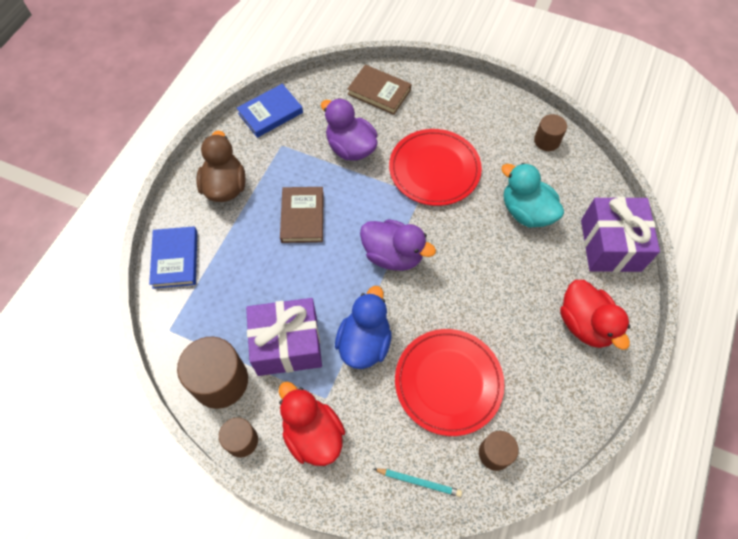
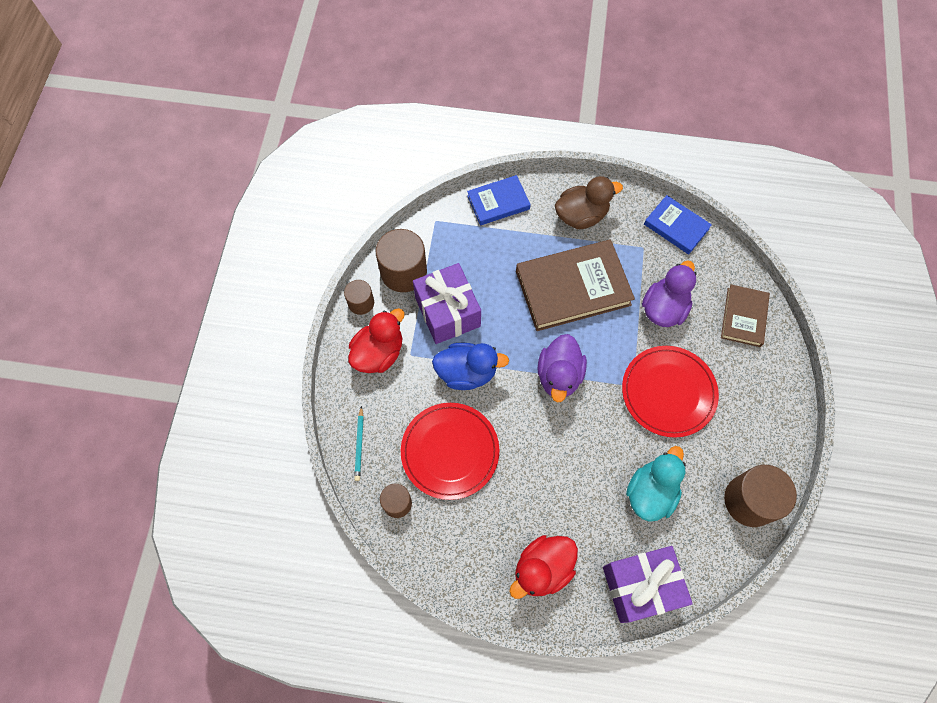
camera: 75 degrees right, 5 degrees up
(302, 216) = (573, 288): brown book -> brown book, size x1.78
(546, 141) = (749, 501): brown cylinder -> brown cylinder, size x1.78

